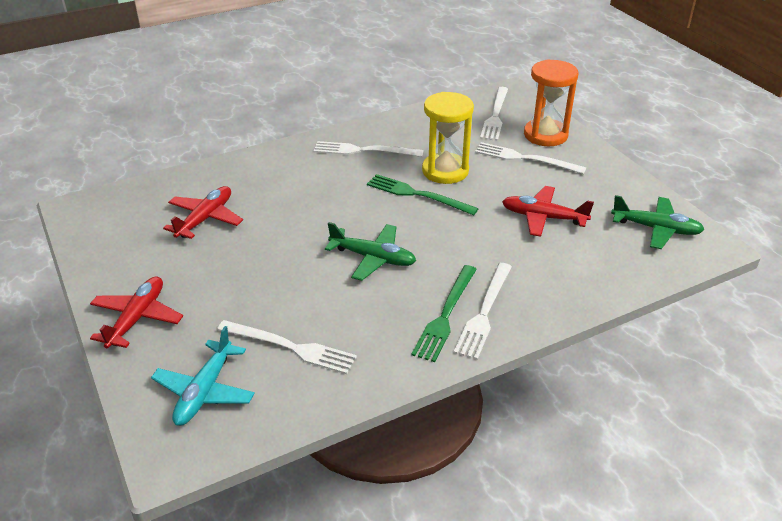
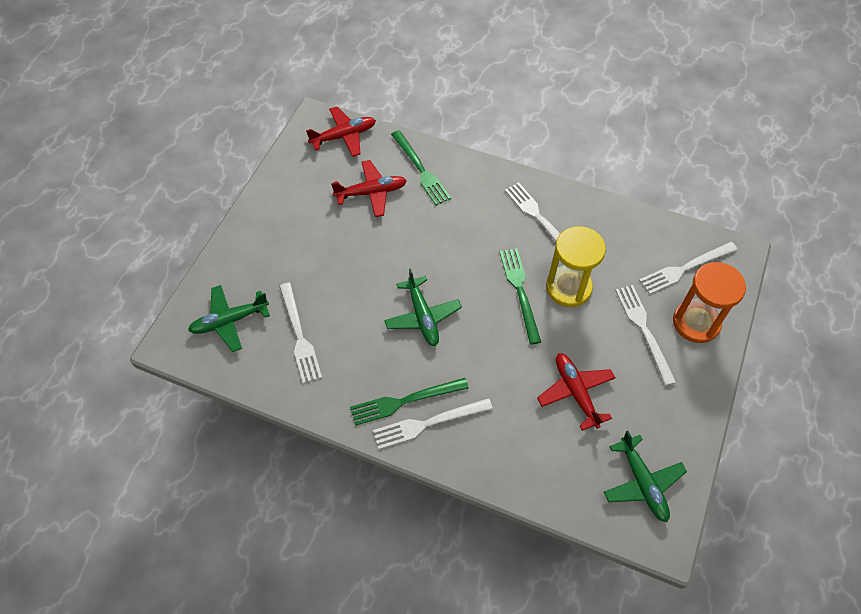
camera: 50 degrees right, 20 degrees up
(137, 318) = (255, 238): red plane -> red plane (344, 136)
(205, 391) = (229, 321): turquoise plane -> green plane
(227, 181) = (420, 170): none -> green fork

